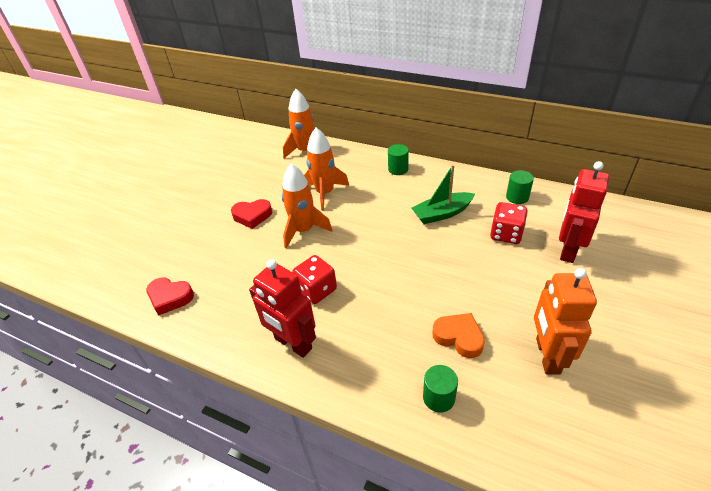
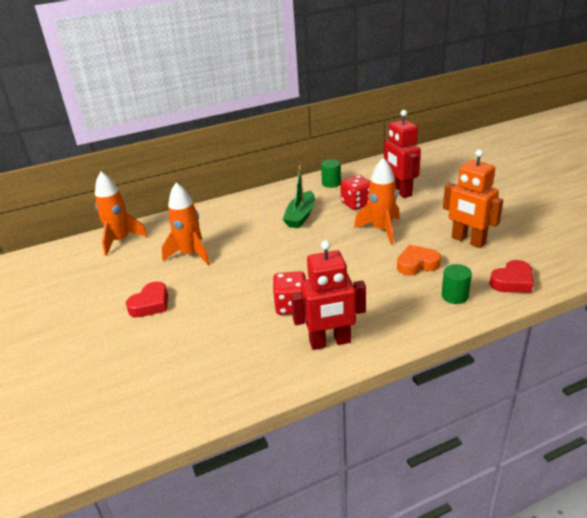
camera: 50 degrees left, 10 degrees down
(170, 298) = (175, 399): red heart -> red heart (512, 282)
(304, 230) = (216, 284): orange rocket -> orange rocket (381, 230)
(398, 169) = (224, 210): green cylinder -> none

